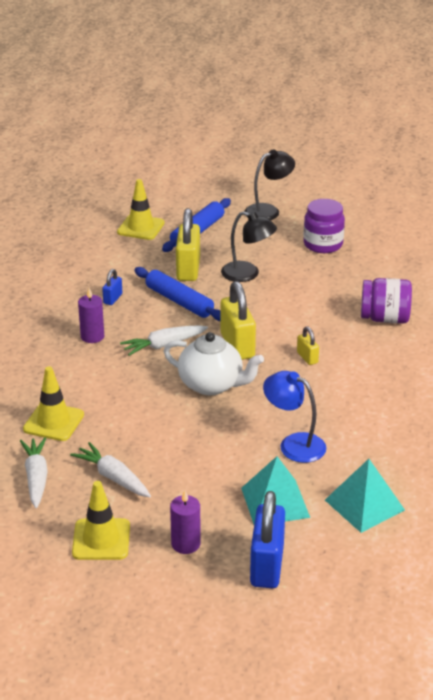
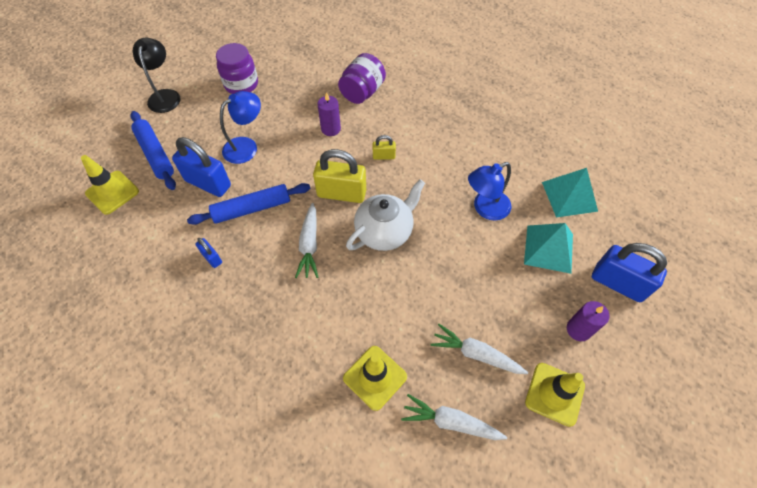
camera: 65 degrees left, 25 degrees up
(92, 336) = (261, 296): purple candle -> purple candle (330, 129)
(113, 477) = (476, 354): white carrot -> white carrot turned 45 degrees clockwise
(188, 269) = (208, 183): yellow padlock -> blue padlock
(247, 274) = (246, 146): black lamp -> blue lamp

